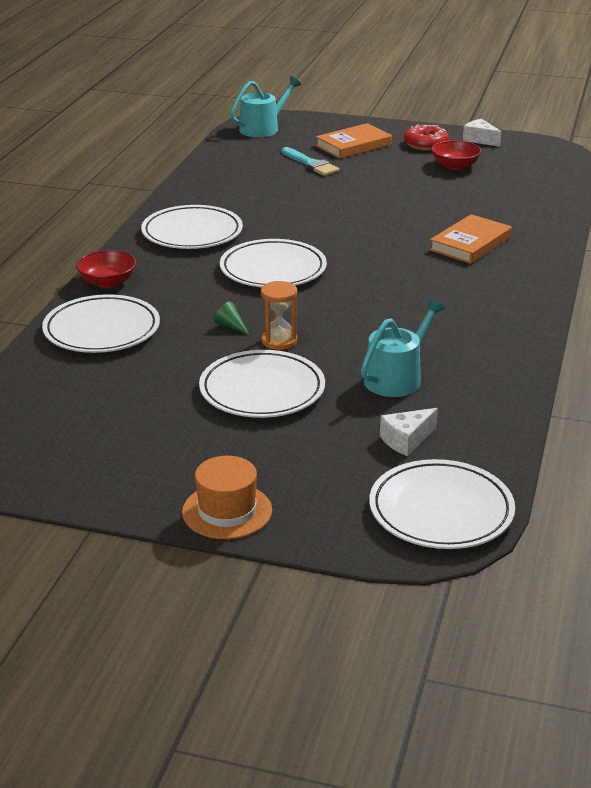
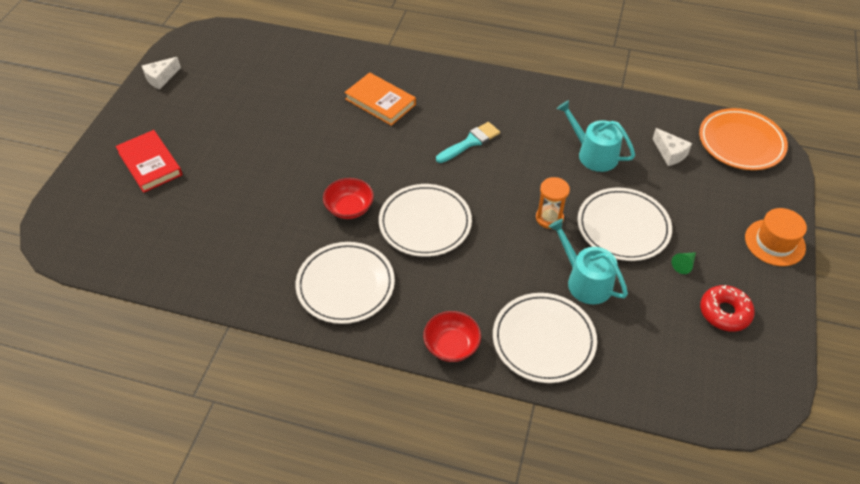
camera: 90 degrees left, 20 degrees up
(231, 326) = (528, 249): green cone -> green cone (684, 265)
(263, 128) = (78, 236): turquoise watering can -> turquoise watering can (585, 281)
(311, 164) = (191, 196): turquoise brush -> turquoise brush (470, 142)
(353, 145) = (150, 164): orange book -> red book
(426, 144) = (162, 113): red donut -> red donut (724, 312)
(441, 510) = (741, 142): white plate -> orange plate
(455, 166) = (219, 98): red bowl -> red bowl (349, 208)

